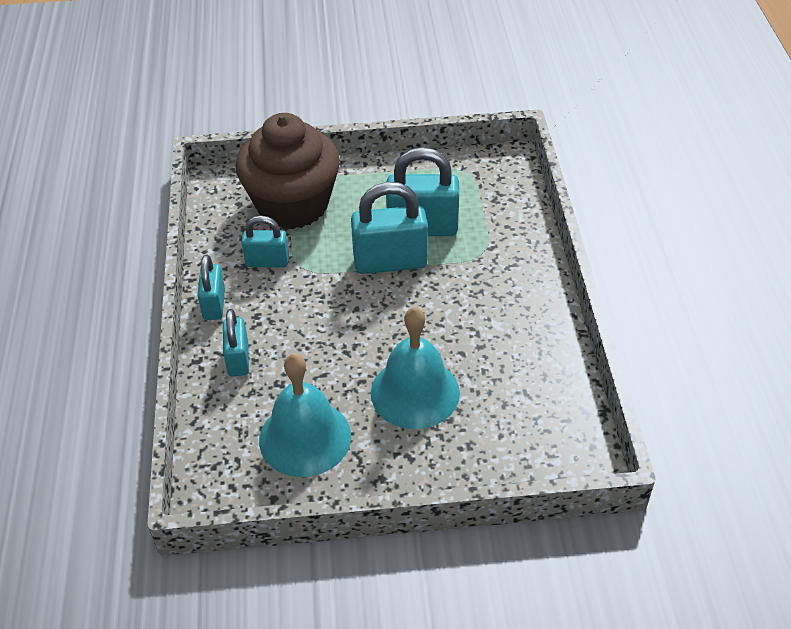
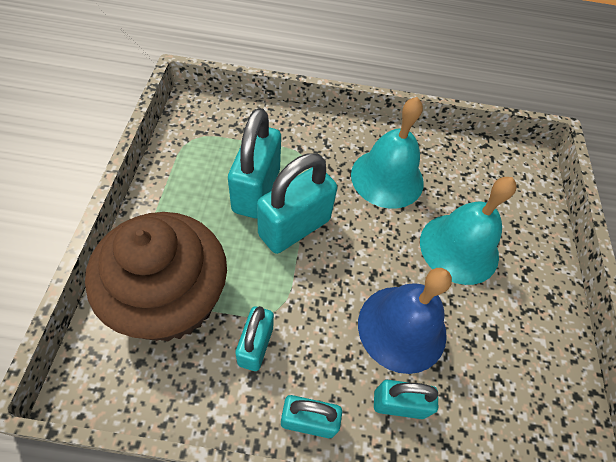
camera: 85 degrees left, 10 degrees up
(305, 438) = (507, 352): turquoise bell -> turquoise bell (387, 178)
(309, 354) = (402, 328): none -> blue bell
(390, 262) = (294, 228): turquoise padlock -> turquoise padlock turned 45 degrees clockwise

